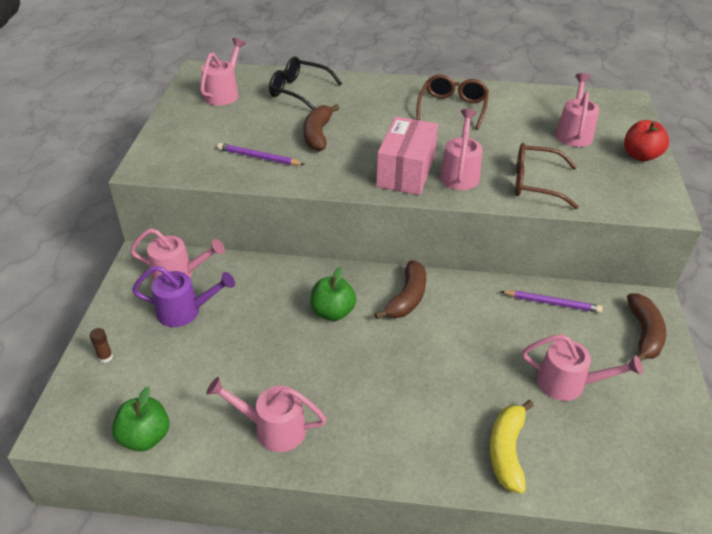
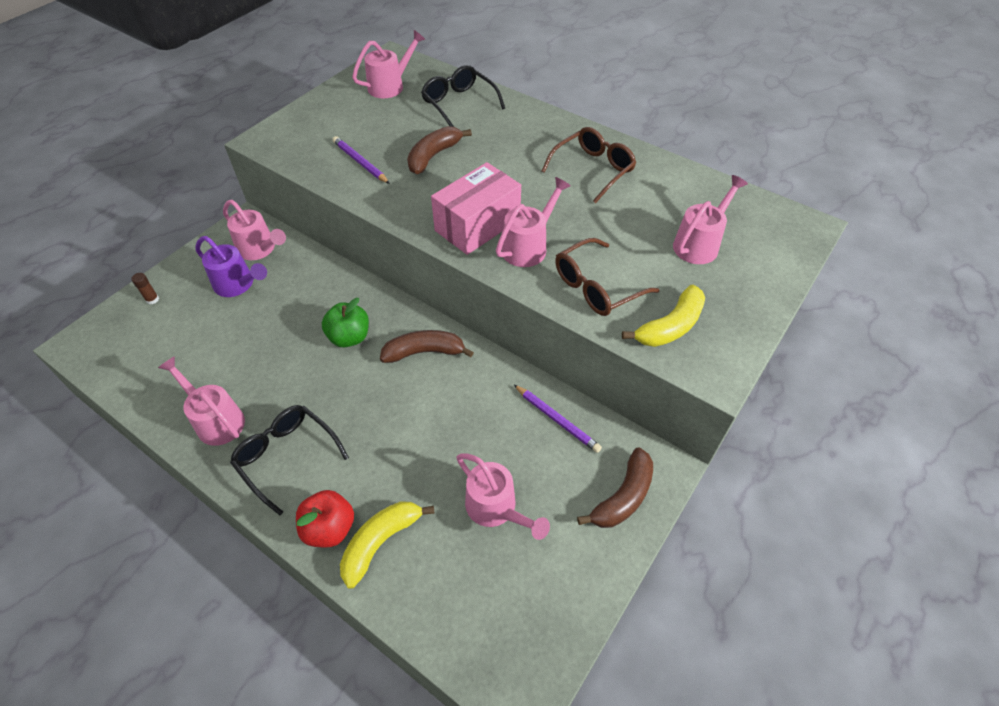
camera: 30 degrees right, 10 degrees up
(145, 437) = (125, 380): green apple -> none
(368, 427) = (287, 457): none -> black glasses
(407, 298) = (424, 352): brown banana -> brown banana turned 150 degrees counterclockwise
(536, 183) = (597, 287): brown glasses -> brown glasses turned 75 degrees counterclockwise
(609, 190) = (670, 326): none -> yellow banana
(640, 156) = (751, 299): red apple -> red apple (329, 528)

